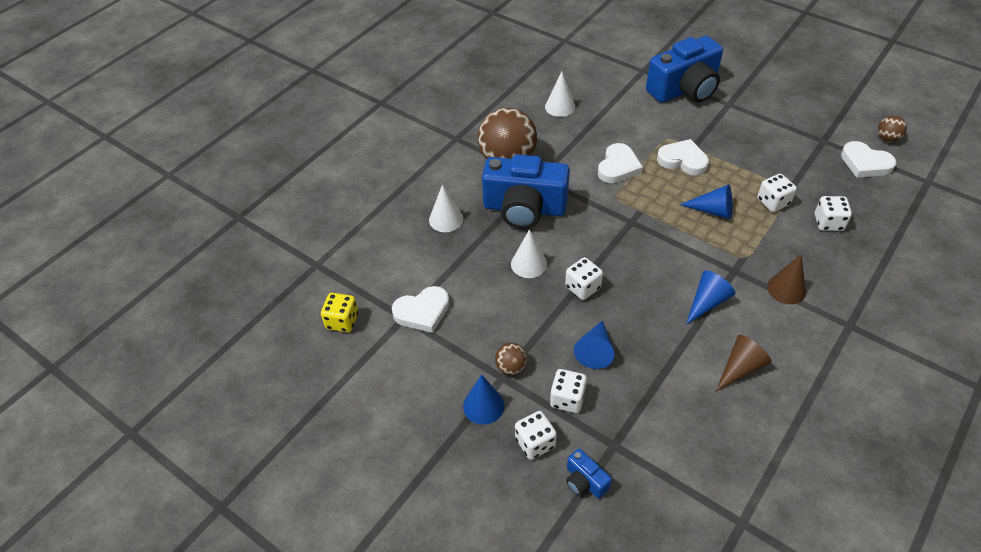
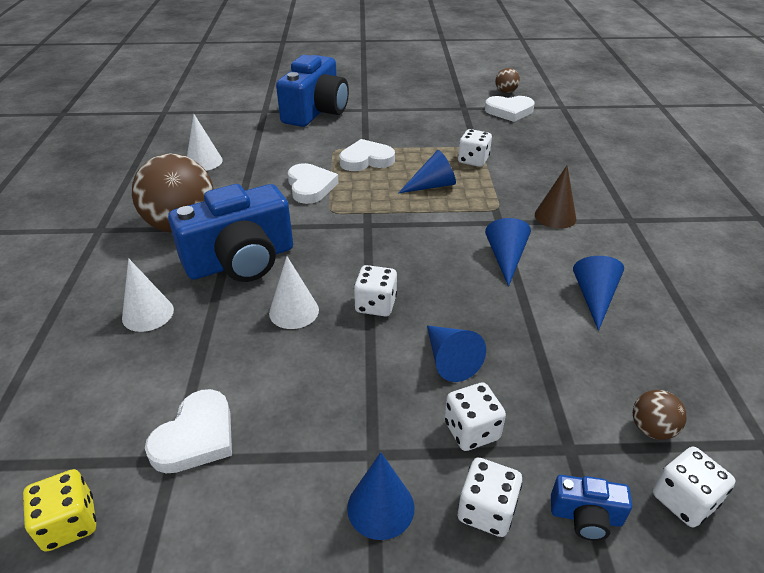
camera: 40 degrees left, 10 degrees down
(511, 367) = (373, 435): brown ball -> brown ball (652, 429)
(740, 368) = (594, 298): brown cone -> blue cone
(828, 223) = (530, 157): white dice -> white dice (684, 500)

